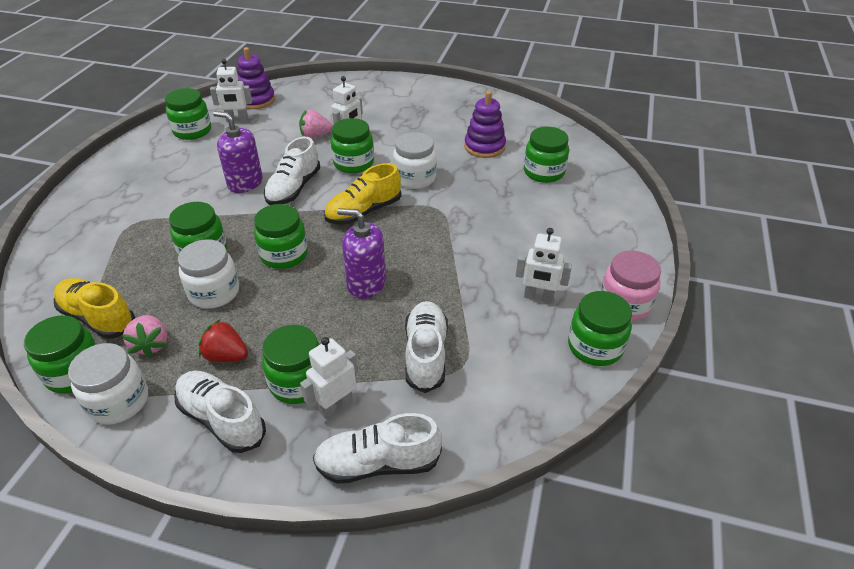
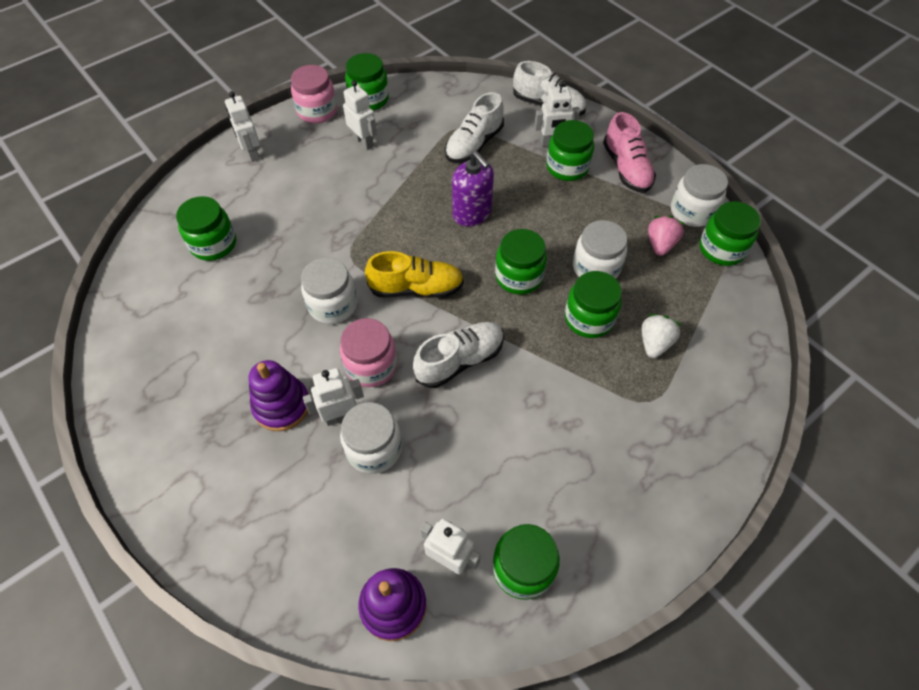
camera: 145 degrees left, 15 degrees up
(98, 318) = (699, 291): yellow shoe -> none
(136, 259) = (654, 343): none -> white strawberry
(222, 419) = (626, 168): white shoe -> pink shoe
(226, 356) = (607, 208): red strawberry -> none
(245, 183) = (505, 401): purple soap dispenser -> none
(315, 135) = (374, 448): pink strawberry -> white jar
(353, 163) = (371, 365): green jar -> pink jar
(484, 147) = (221, 310): purple stacking toy -> purple stacking toy (282, 405)
(617, 238) = (252, 153): none -> white robot

